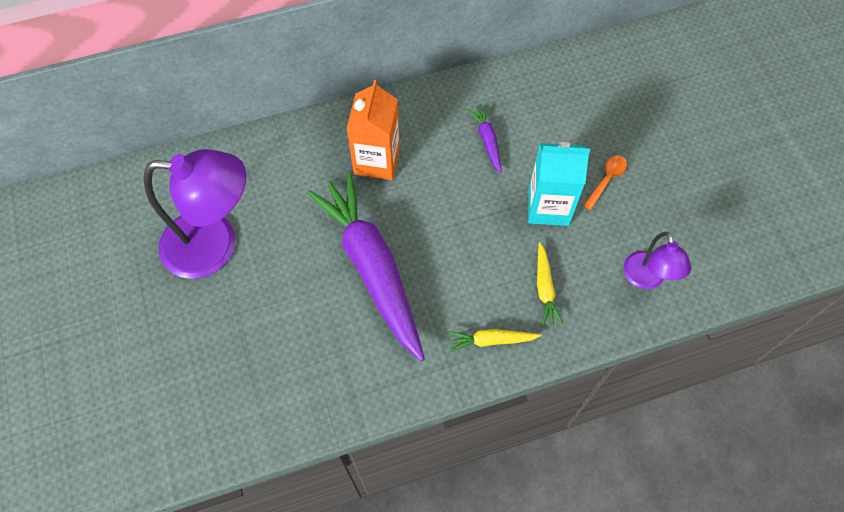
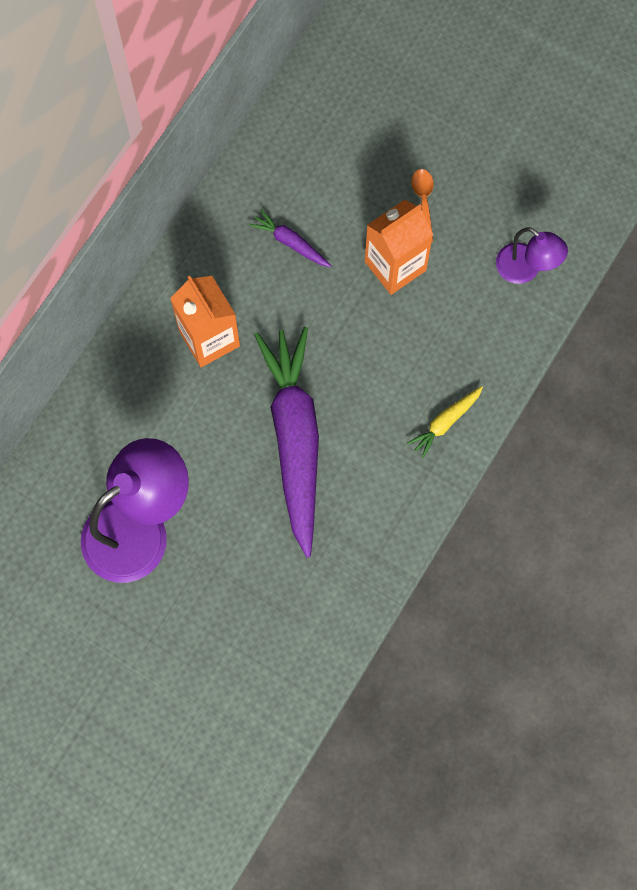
camera: 40 degrees left, 10 degrees up
(372, 268) = (295, 439): purple carrot -> purple carrot turned 60 degrees clockwise
(544, 288) = (451, 343): yellow carrot -> none
(548, 207) = (395, 266): turquoise carton -> orange carton

